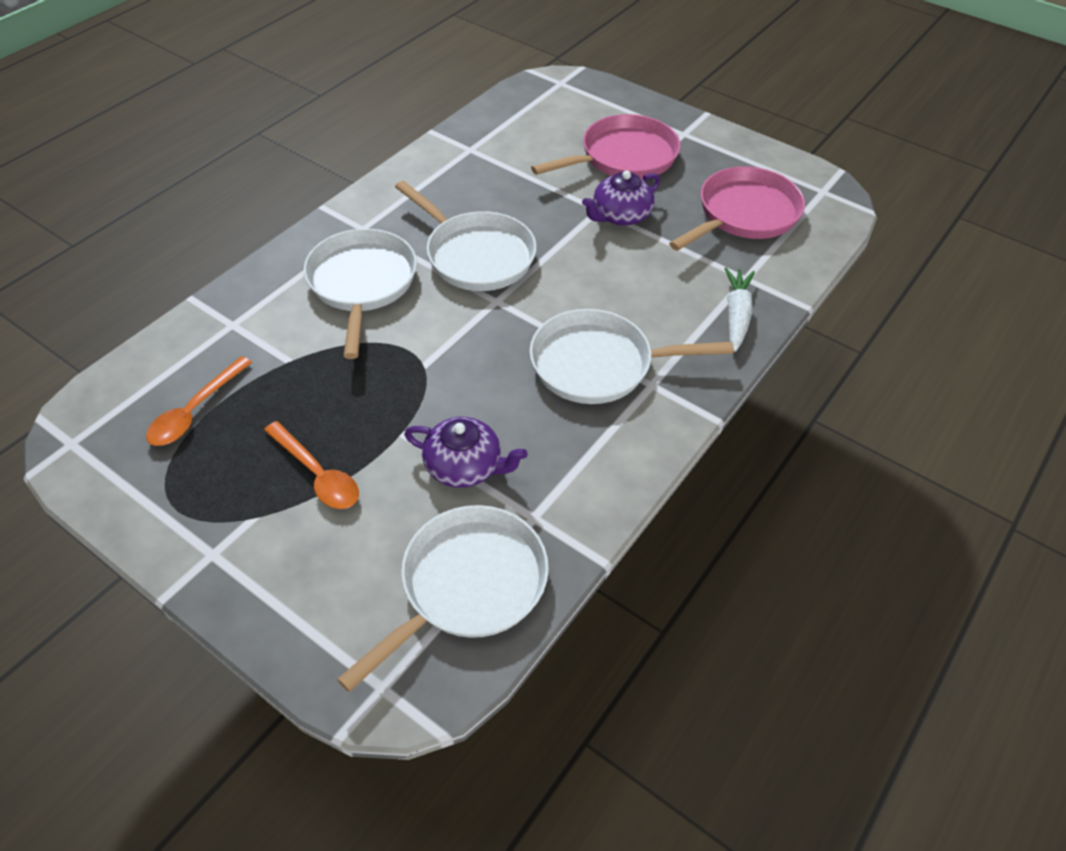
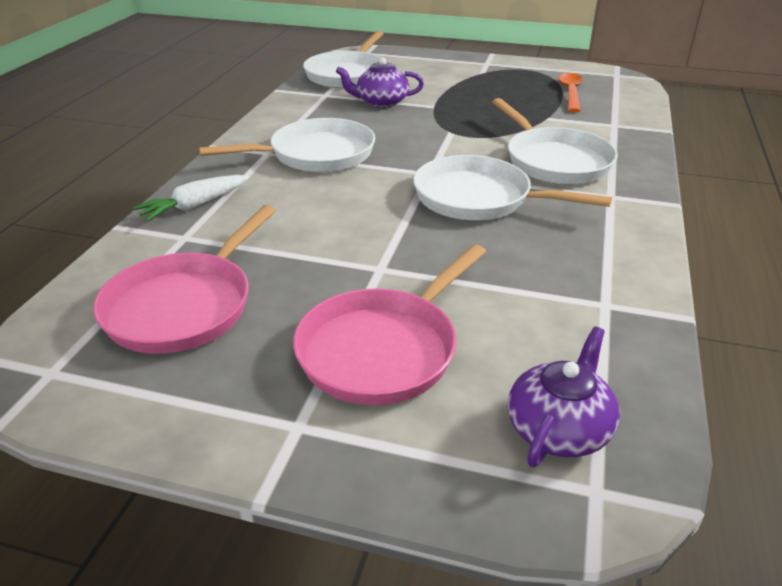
camera: 160 degrees right, 15 degrees down
(317, 474) = (466, 87): orange spoon -> none
(620, 215) = (350, 267): purple teapot -> purple teapot (559, 428)
(736, 315) = (195, 206): white carrot -> white carrot turned 60 degrees clockwise

